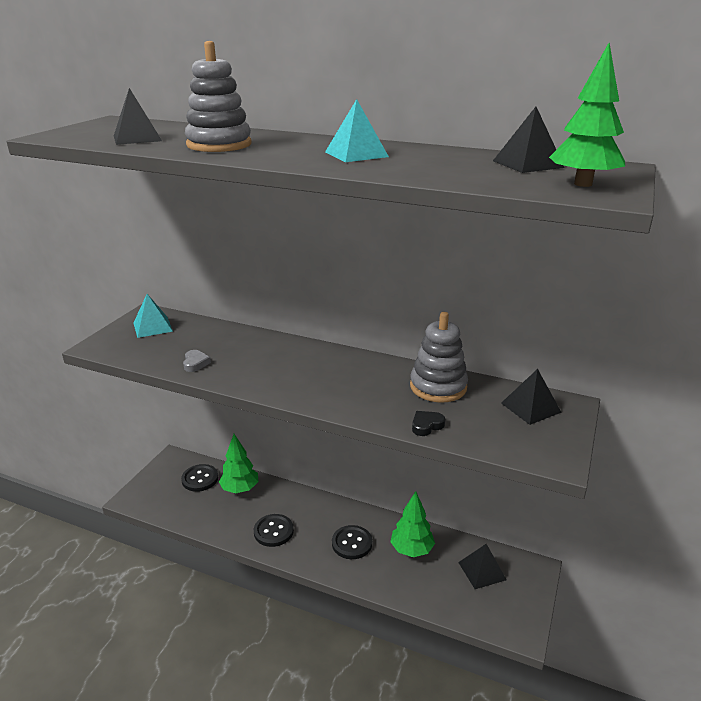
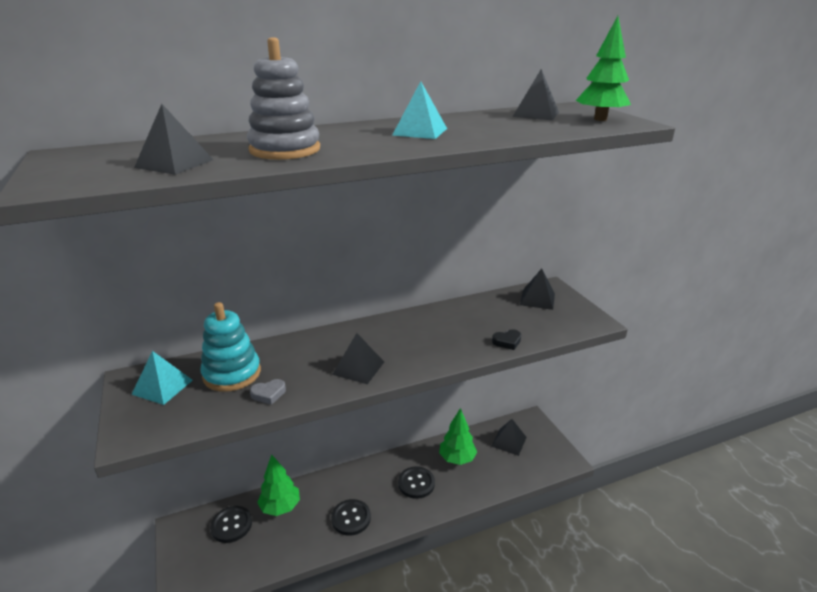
camera: 45 degrees left, 0 degrees up
(195, 363) = (268, 394): grey heart -> grey heart turned 120 degrees clockwise
(197, 339) = (232, 374): none -> turquoise stacking toy
(275, 378) = (358, 368): none -> black pyramid
(426, 425) = (507, 342): black heart -> black heart turned 120 degrees counterclockwise
(438, 387) = (472, 313): grey stacking toy -> none

